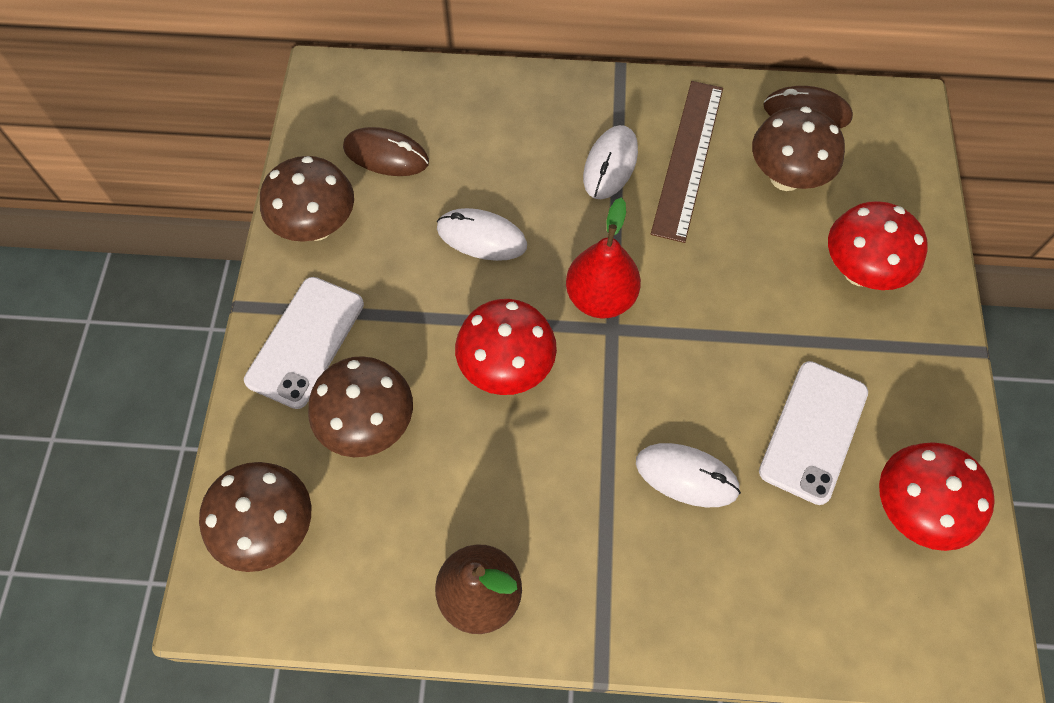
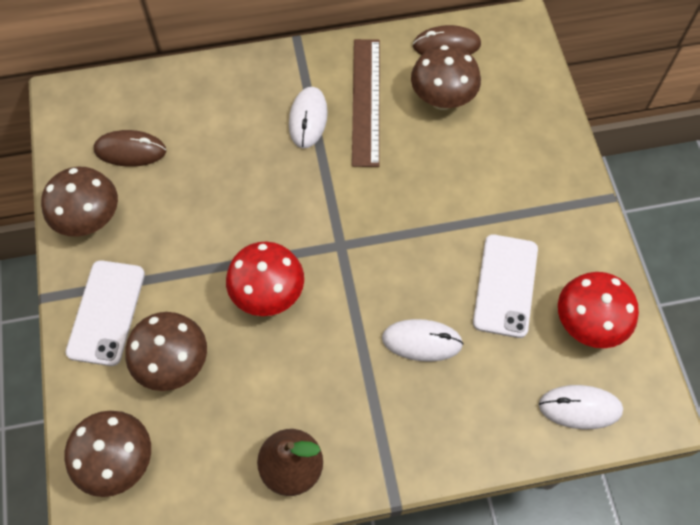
camera: 15 degrees left, 0 degrees up
(481, 237) = (223, 198): white mouse -> white mouse (580, 408)
(600, 297) = (326, 223): red pear -> none
(859, 271) = (512, 159): red mushroom -> none

